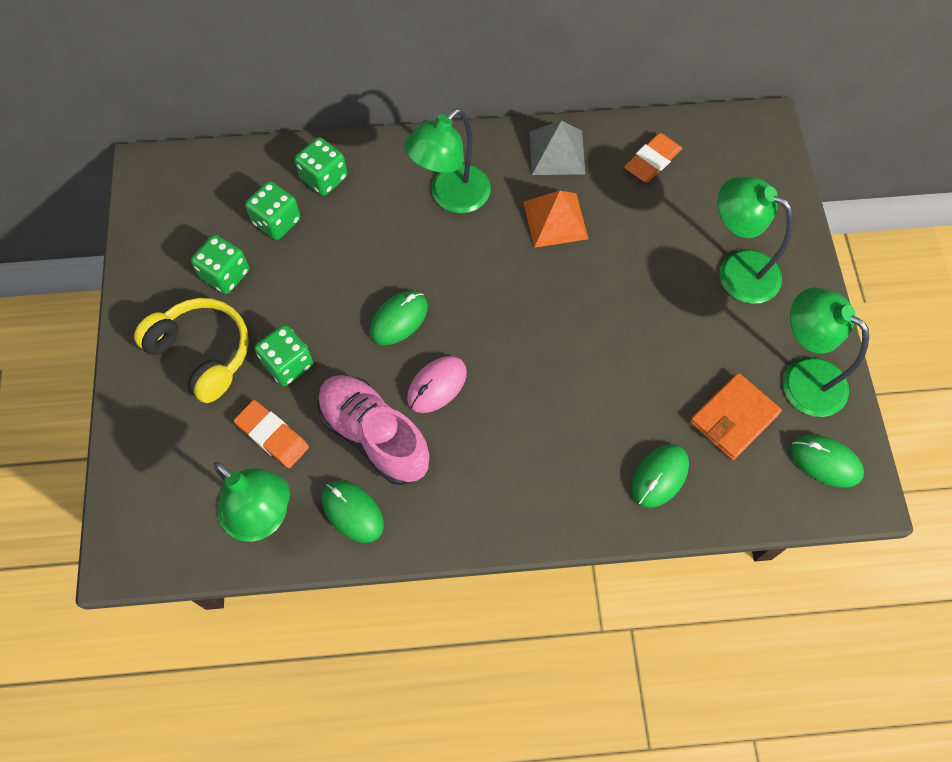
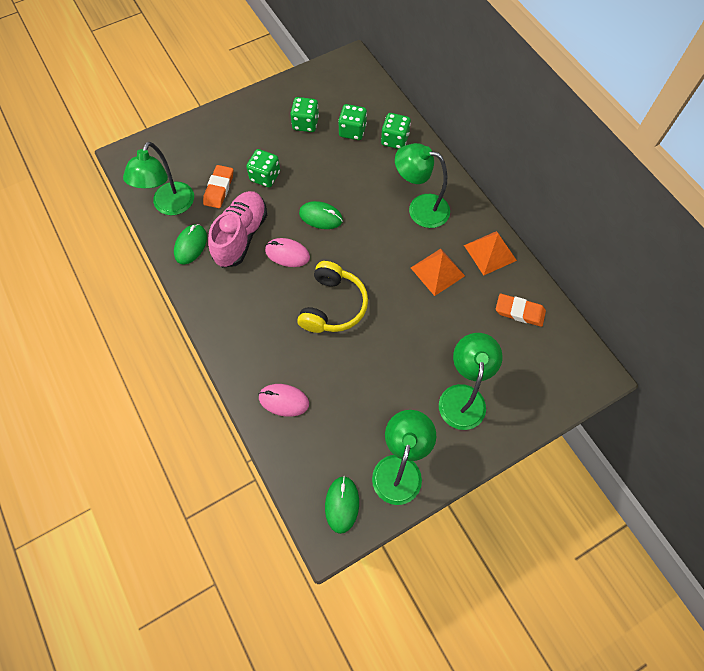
camera: 65 degrees right, 0 degrees up
(202, 353) = (253, 136): yellow headphones -> yellow headphones (333, 306)
(557, 152) = (490, 252): grey pyramid -> orange pyramid
(659, 476) = (284, 400): green mouse -> pink mouse
(733, 418) = (346, 432): orange wallet -> none

